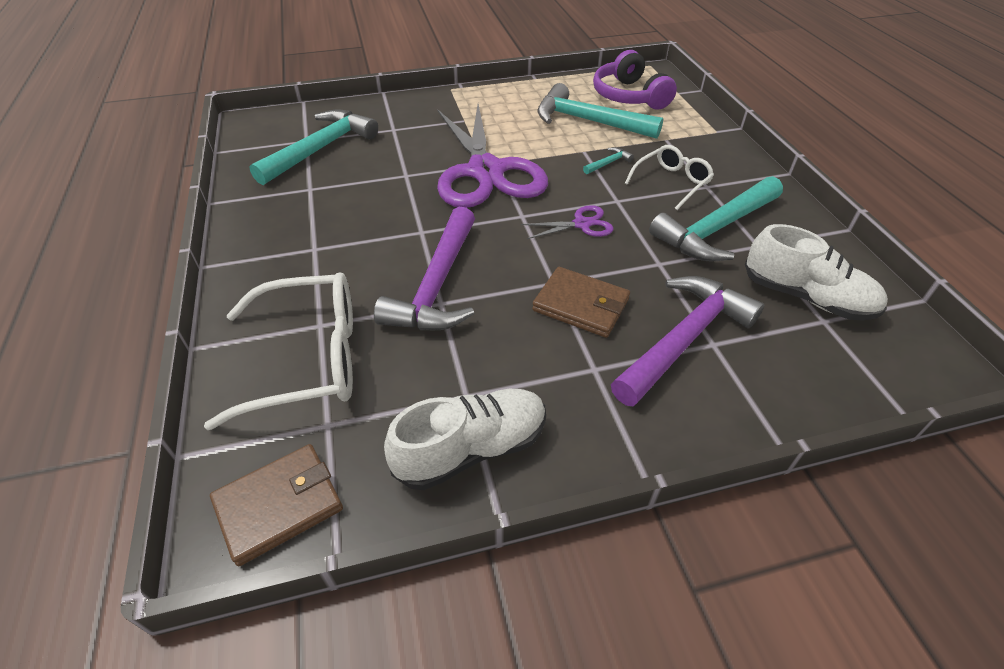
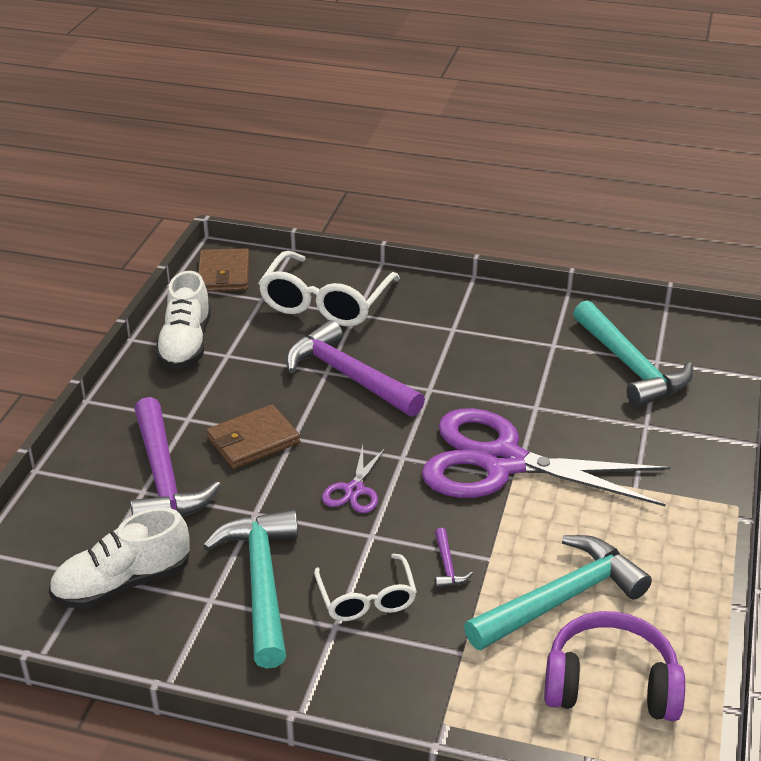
camera: 120 degrees right, 10 degrees down
(608, 163) = (447, 566): turquoise hammer -> purple hammer

